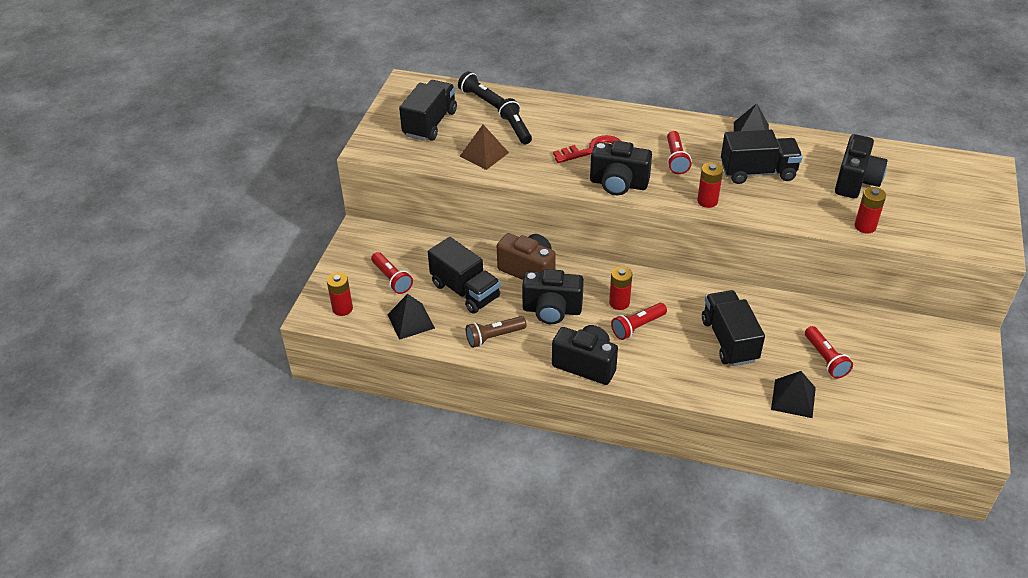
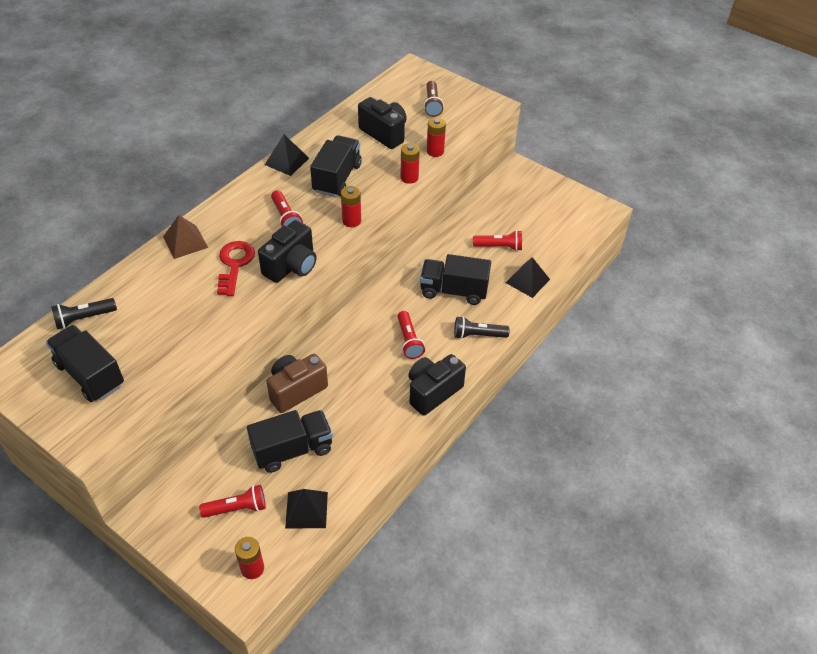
camera: 70 degrees left, 5 degrees up
(484, 154) = (176, 346): brown pyramid -> brown pyramid (185, 242)
(494, 337) = (365, 447): brown flashlight -> brown flashlight (432, 105)
(515, 129) = (156, 309): black flashlight -> black flashlight (478, 335)
(552, 310) = (357, 392): black camera -> none
(619, 303) = (375, 341): red battery -> red battery (409, 177)
(676, 159) = (286, 218): red flashlight -> red flashlight turned 45 degrees clockwise

